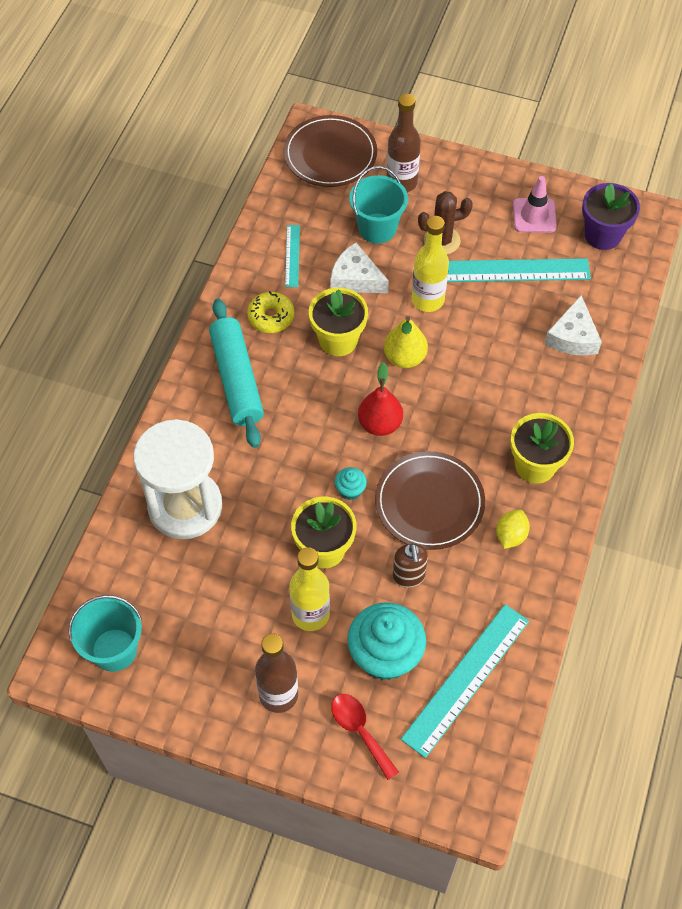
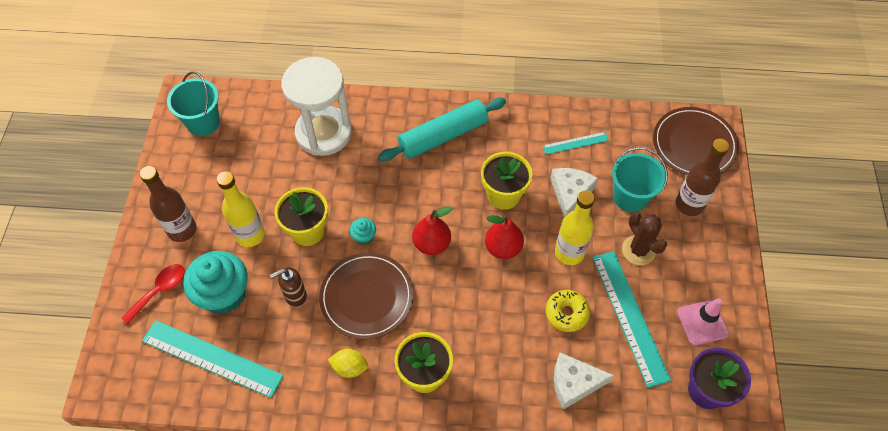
camera: 75 degrees right, 0 degrees up
(271, 317) = (509, 143): yellow donut -> yellow donut (566, 313)
(405, 357) = (503, 248): yellow pear -> red pear

